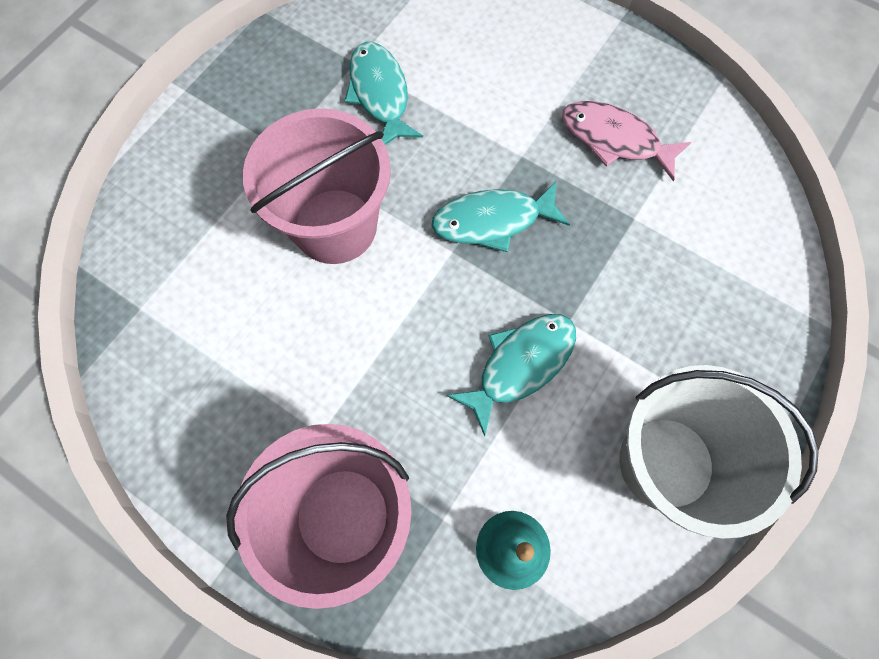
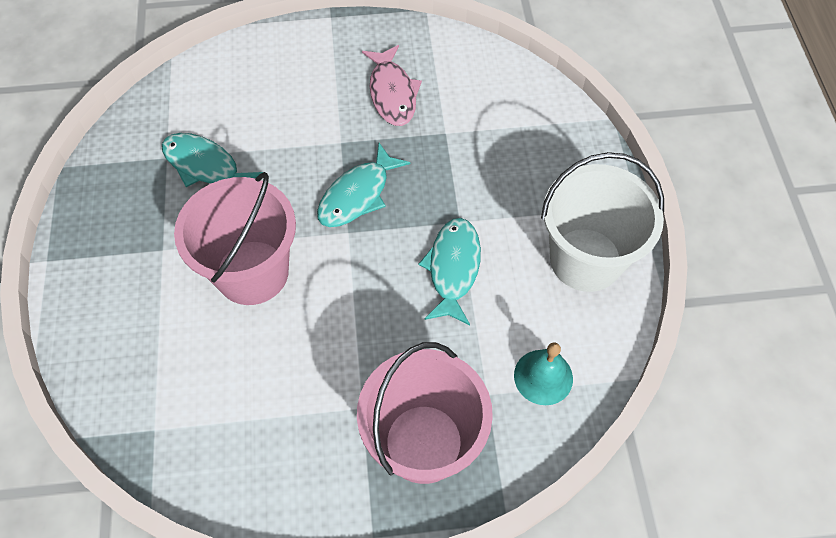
camera: 40 degrees left, 10 degrees down
(615, 139) = (392, 93): pink fish -> pink fish turned 90 degrees counterclockwise

